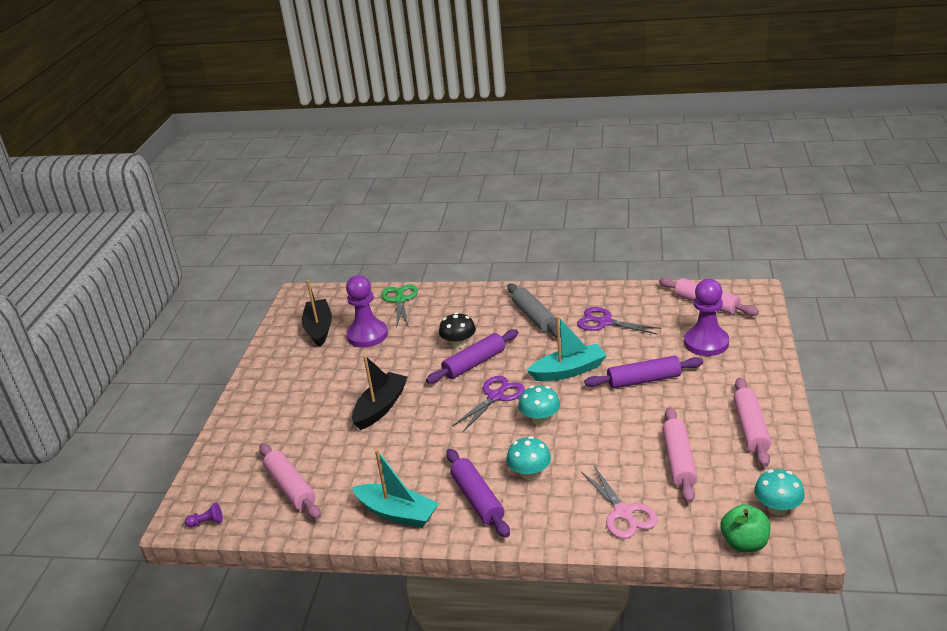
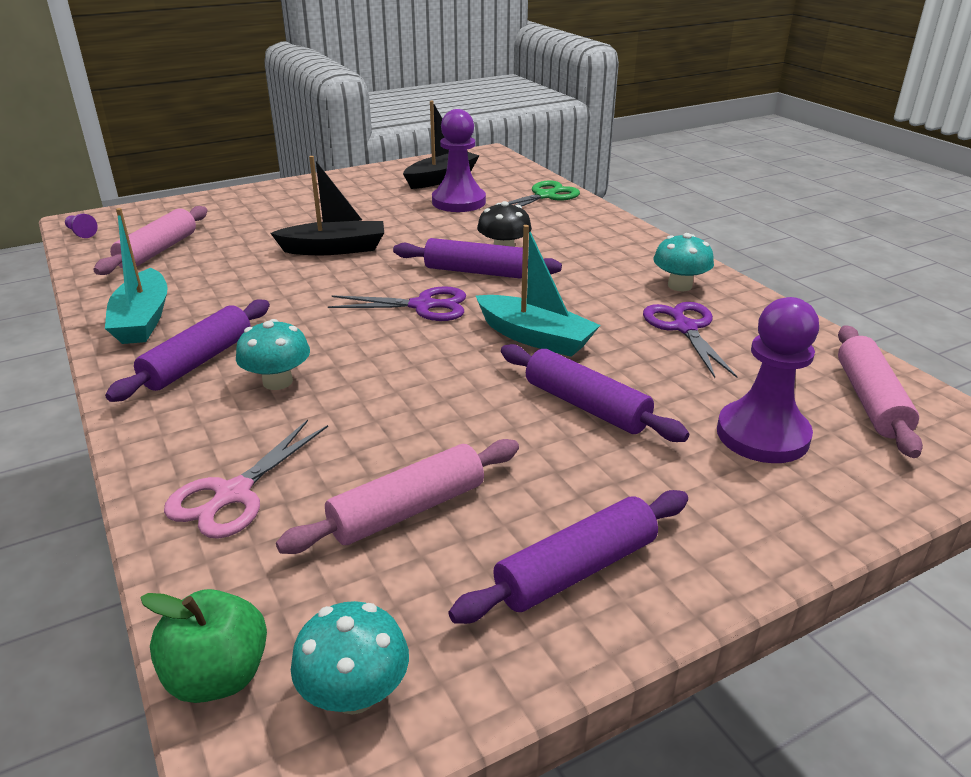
camera: 50 degrees right, 0 degrees up
(534, 317) = (622, 276): grey rolling pin -> none
(540, 419) = (403, 351): turquoise mushroom -> turquoise mushroom (679, 286)
(750, 428) = (576, 569): pink rolling pin -> purple rolling pin

